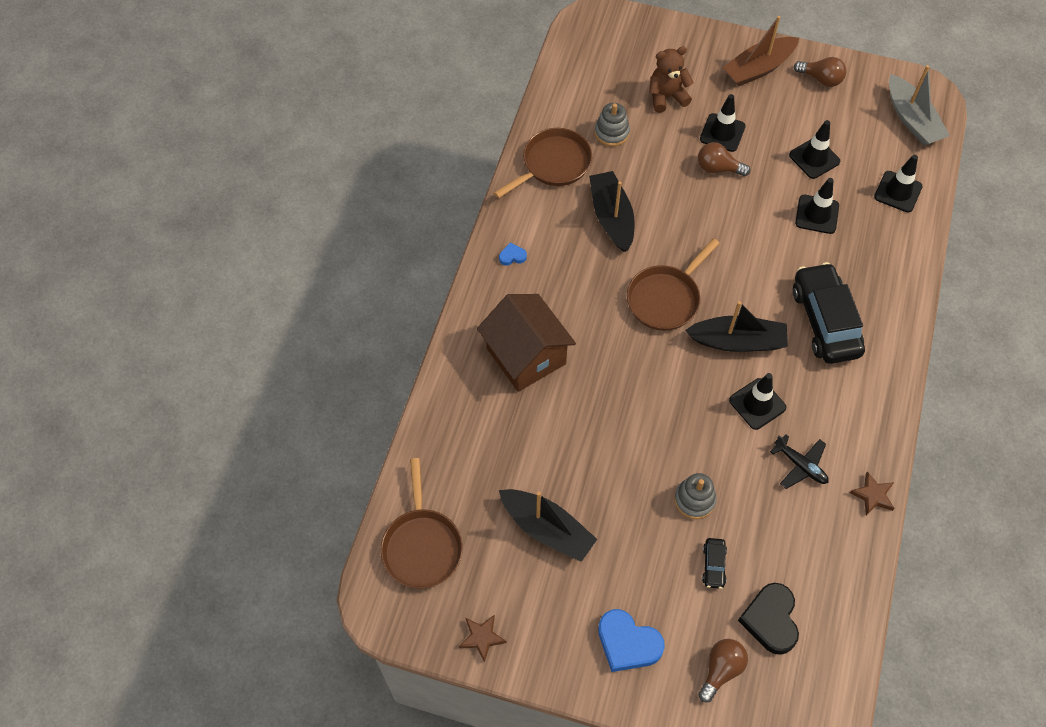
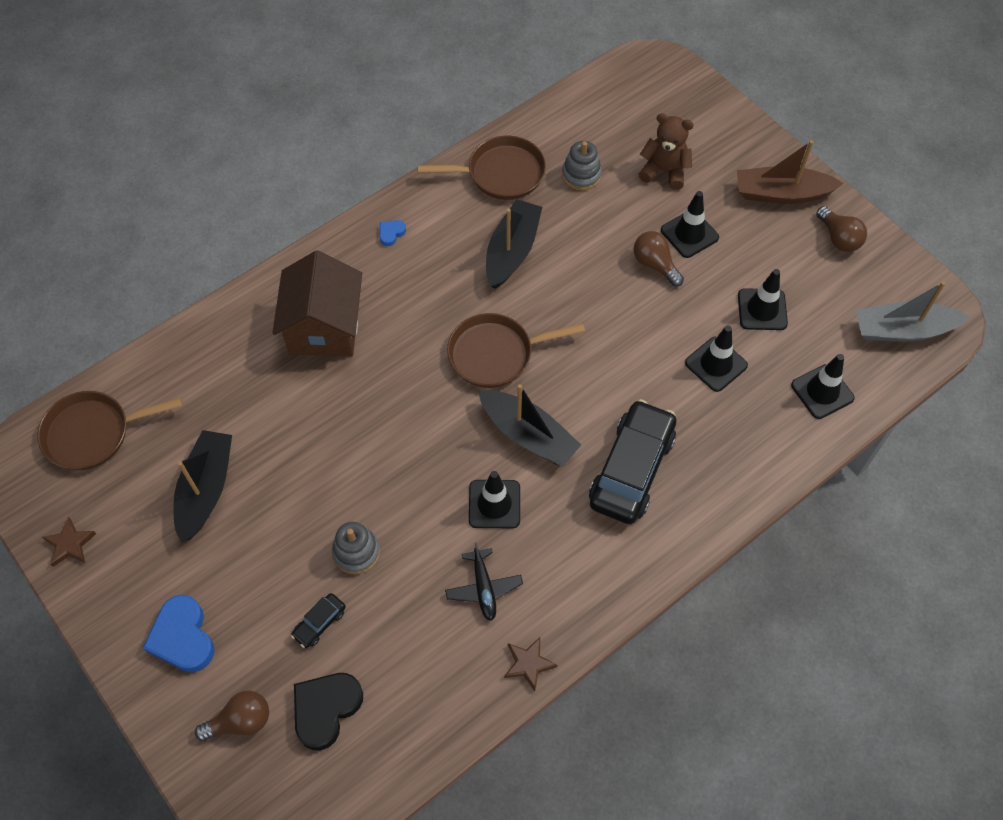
camera: 35 degrees right, 0 degrees up
(422, 546) = (93, 433): brown pan -> brown pan turned 45 degrees clockwise
(512, 256) = (391, 233): blue heart -> blue heart turned 75 degrees counterclockwise
(547, 529) = (206, 489): black boat -> black boat turned 150 degrees counterclockwise
(912, 119) = (902, 330): grey boat -> grey boat turned 75 degrees clockwise

